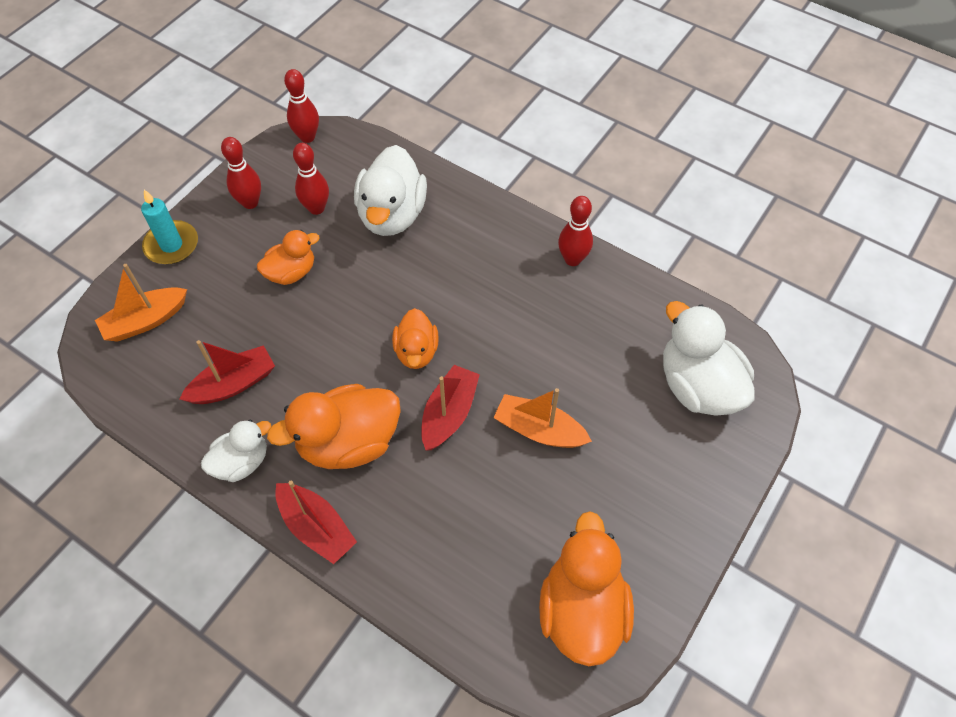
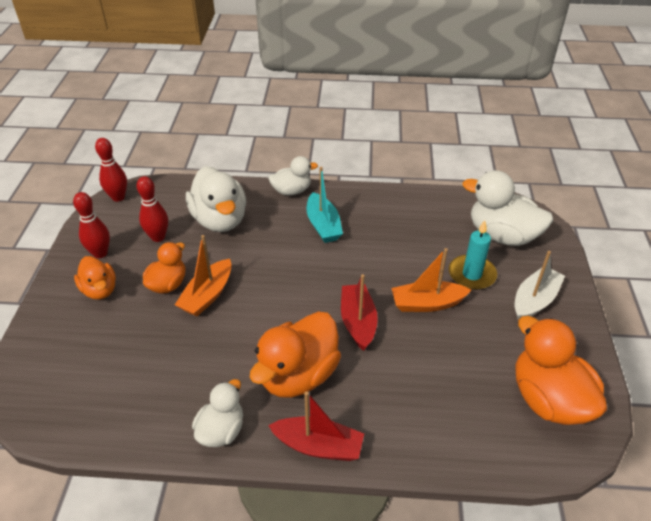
camera: 30 degrees left, 15 degrees down
(145, 321) = (62, 368): orange boat -> orange boat (207, 295)
(171, 245) = (50, 306): turquoise candle -> turquoise candle (472, 274)
(233, 384) = (174, 378): red boat -> none
(416, 351) = (303, 294): orange duck -> orange duck (100, 290)
(495, 210) = (292, 191): none -> white duck
(497, 273) = (323, 225): none -> turquoise boat
(572, 259) = (366, 199): red bowling pin -> none
(666, 489) = (534, 300): none -> white boat

